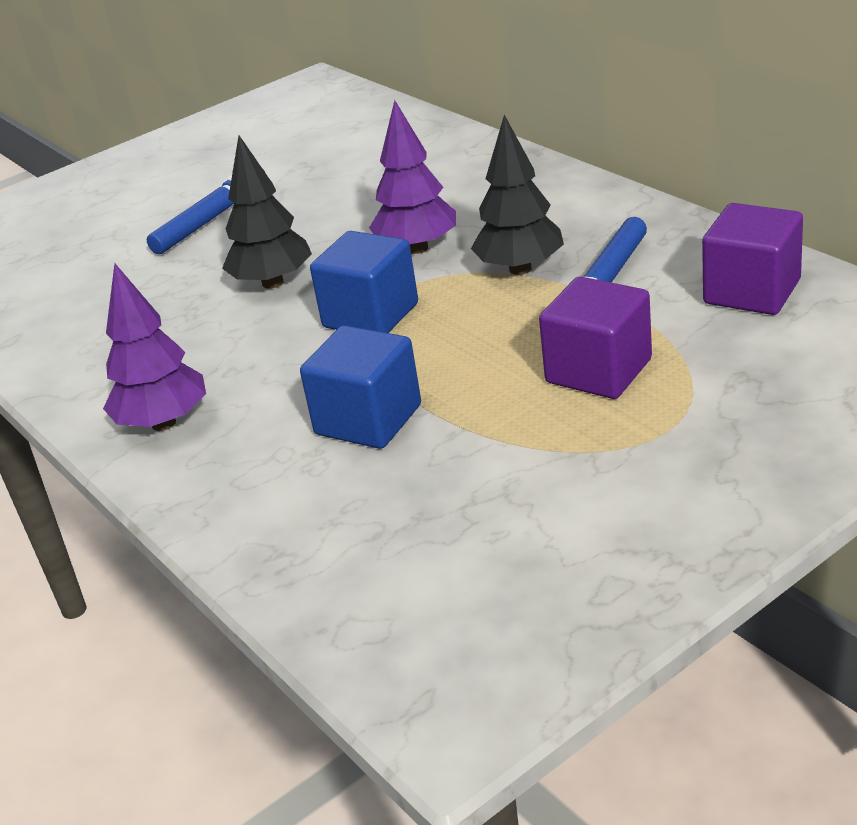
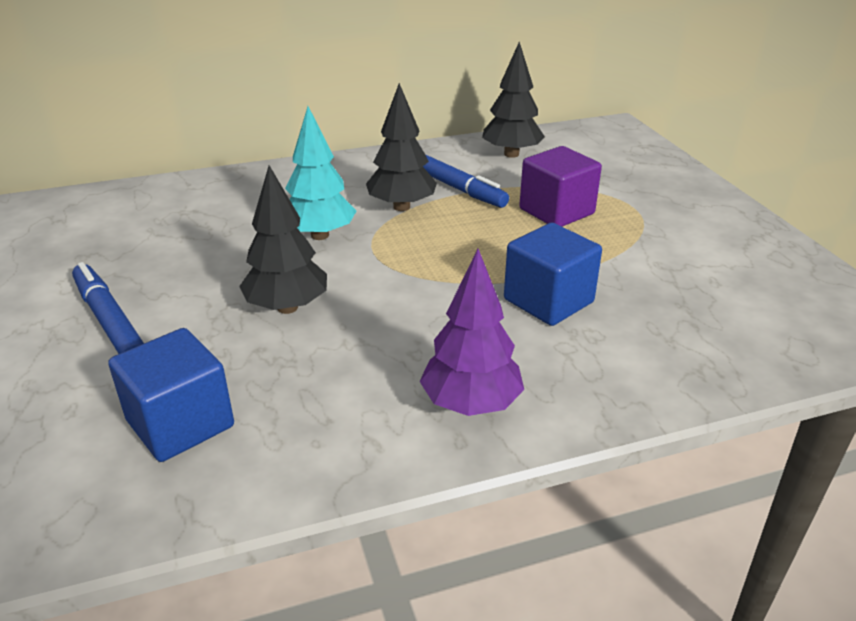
camera: 75 degrees left, 0 degrees up
(370, 315) = (399, 273): blue cube -> blue cube (180, 423)
(417, 248) = (320, 235): purple tree -> turquoise tree
(752, 291) = (511, 154): purple cube -> black tree

